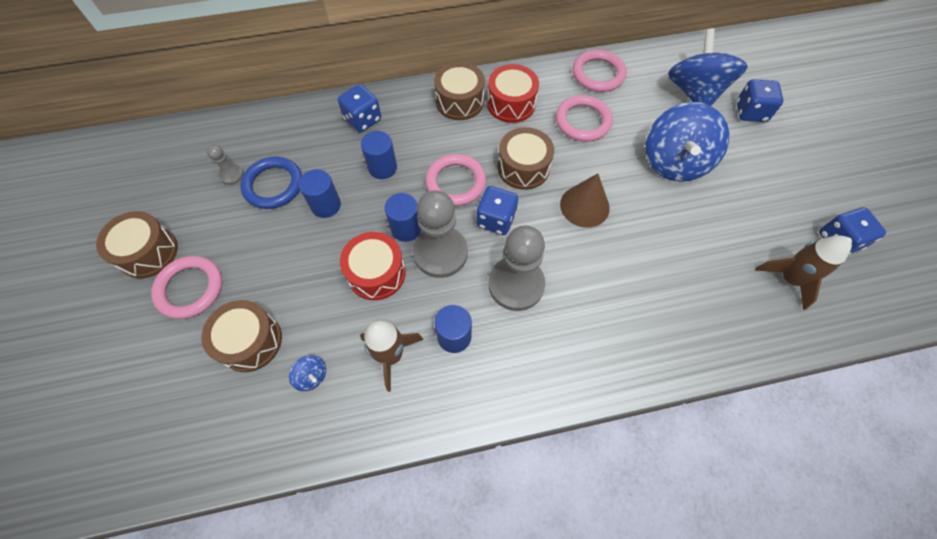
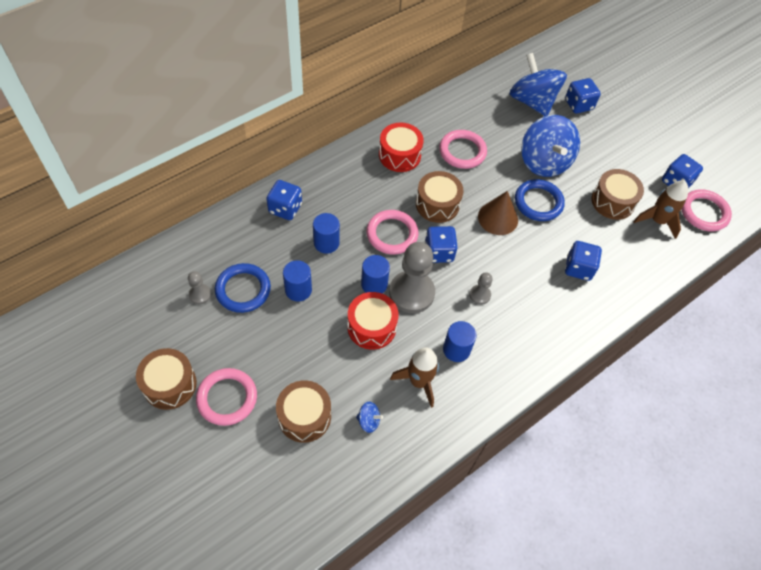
camera: 30 degrees left, 5 degrees down
(459, 101) = (357, 166): brown drum -> brown drum (613, 201)
(516, 284) = (480, 295): grey pawn -> grey pawn, size x0.47
(598, 74) = (454, 108): pink ring -> pink ring (704, 212)
(643, 205) = (538, 202): none -> blue ring
(653, 299) = (578, 268): none -> blue dice

